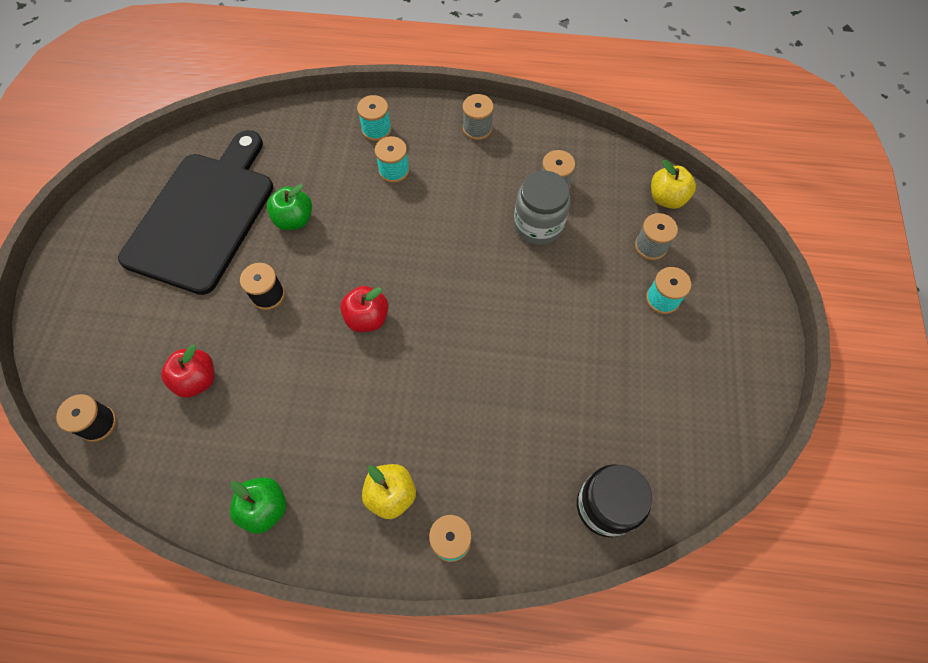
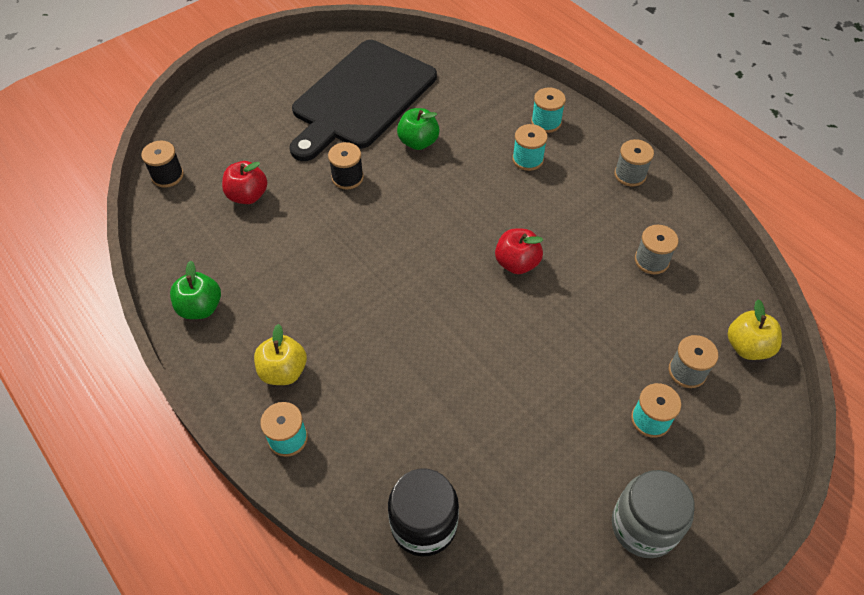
camera: 45 degrees right, 10 degrees down
(203, 216) = (361, 98): black cutting board -> black cutting board turned 150 degrees clockwise
(367, 318) = (396, 244): red apple -> red apple (517, 263)
(538, 225) = (602, 280): grey jar -> grey jar (644, 526)

